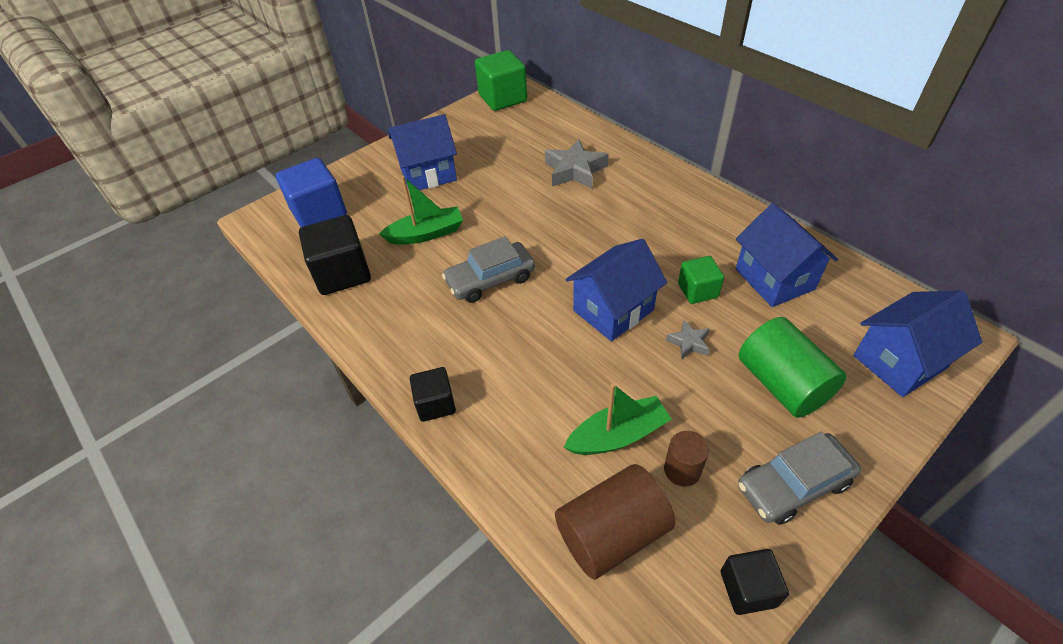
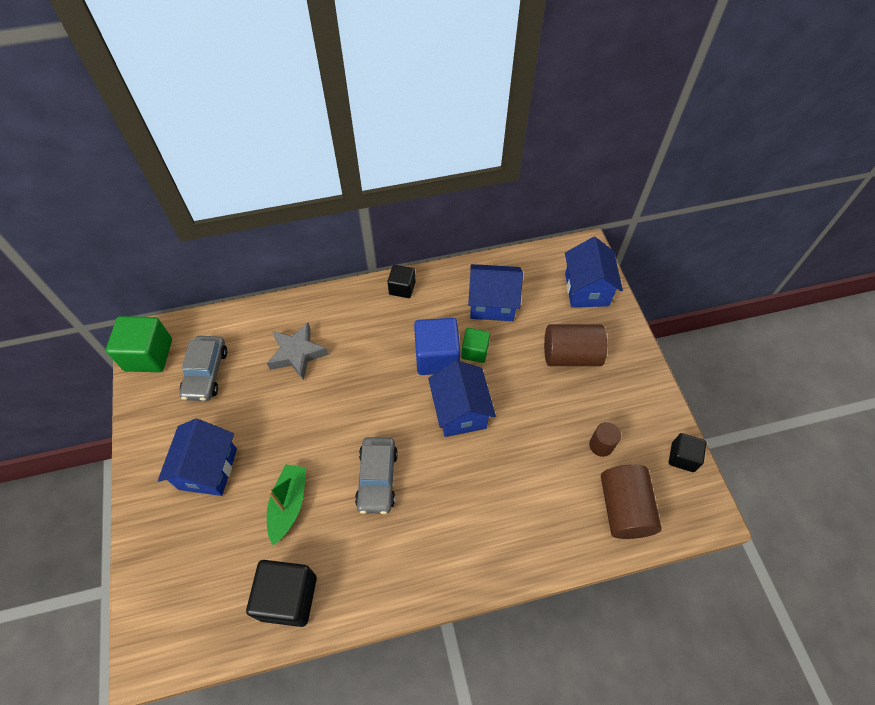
camera: 65 degrees left, 10 degrees up
(319, 213) = (185, 592): blue cube -> blue cube (437, 357)
(435, 404) = (475, 574): black cube -> black cube (402, 288)
(618, 435) = (561, 467): green boat -> none
(689, 343) = (514, 384): grey star -> none
(782, 384) = (571, 355): green cylinder -> brown cylinder
(793, 484) = (635, 395): grey car -> grey car (206, 373)

